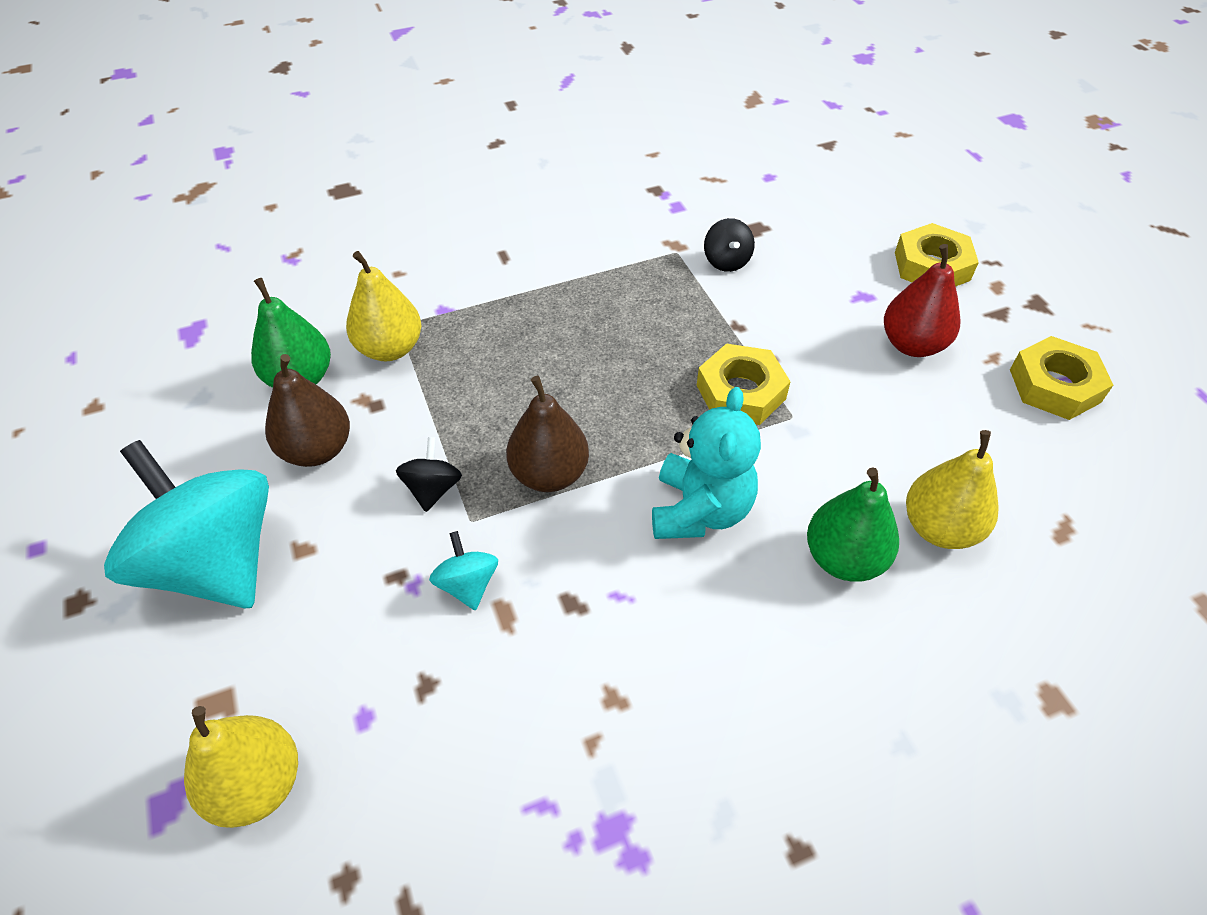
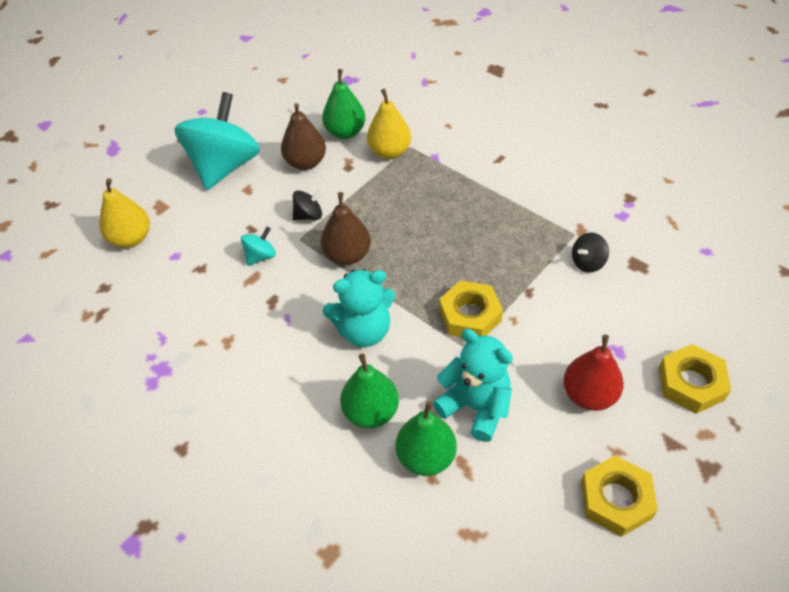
camera: 65 degrees right, 0 degrees up
(884, 447) = (475, 407): none -> turquoise teddy bear
(939, 528) = (426, 457): yellow pear -> green pear

